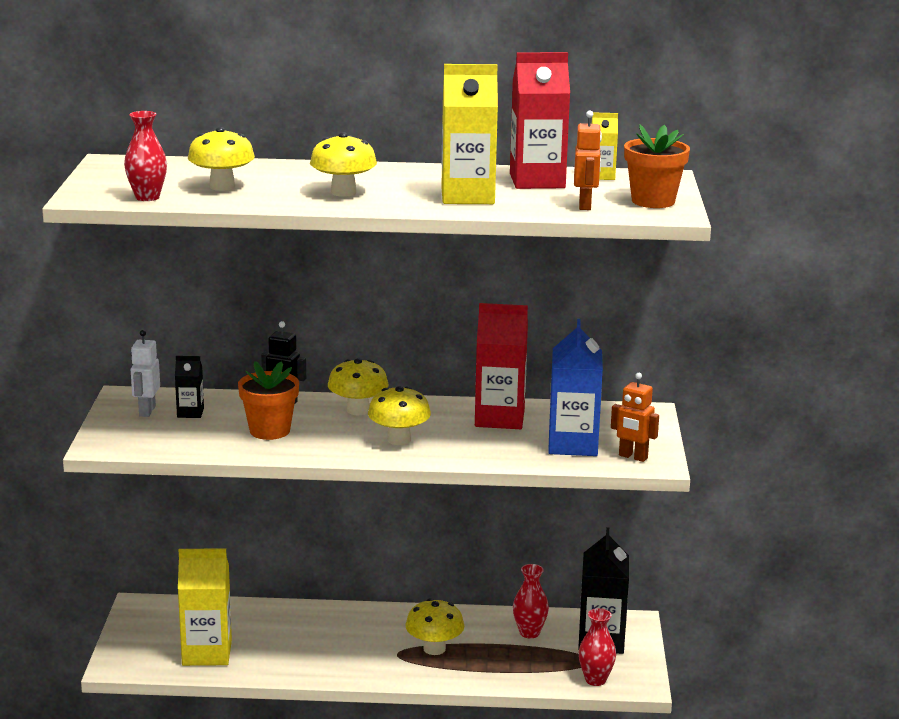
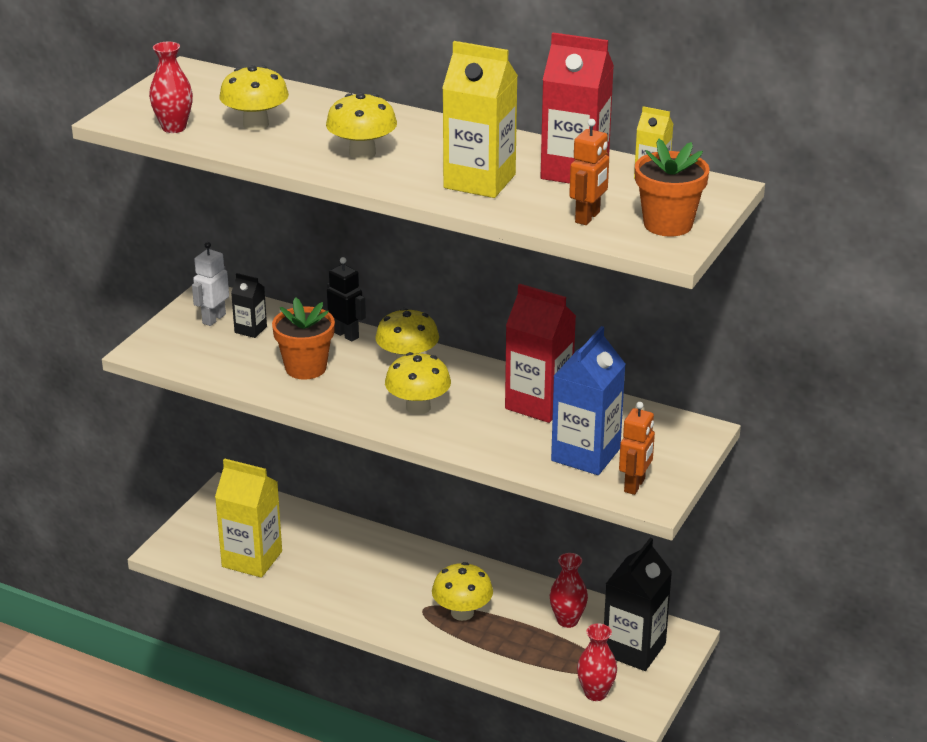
camera: 25 degrees right, 10 degrees up
(633, 457) = (635, 485): orange robot -> orange robot turned 120 degrees counterclockwise

